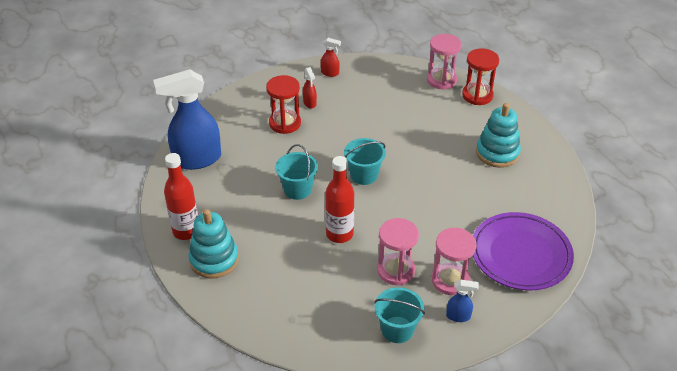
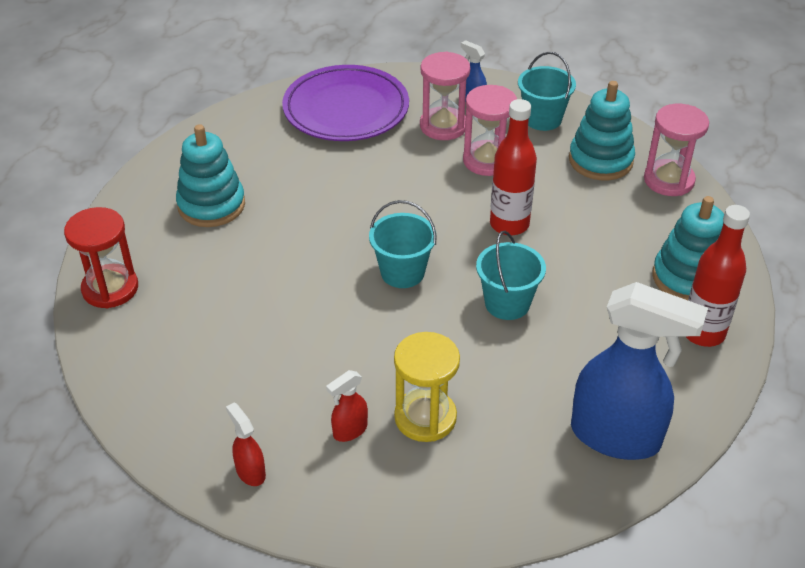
camera: 140 degrees left, 0 degrees up
(285, 123) = (425, 417): red hourglass -> yellow hourglass
(310, 103) = (349, 431): red spray bottle -> red spray bottle turned 150 degrees counterclockwise
(328, 316) = (600, 160): none -> turquoise stacking toy
(441, 80) = (114, 343): pink hourglass -> pink hourglass (668, 180)

